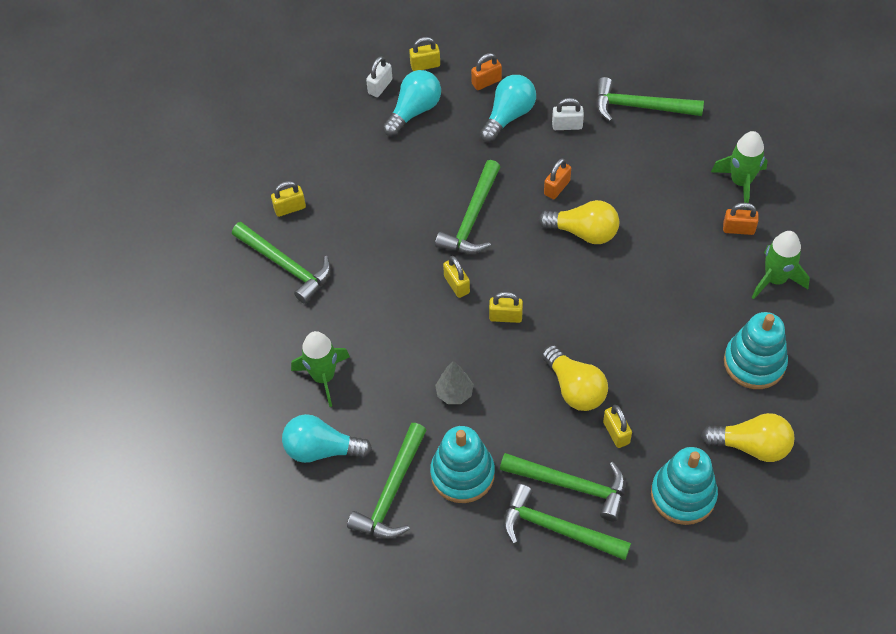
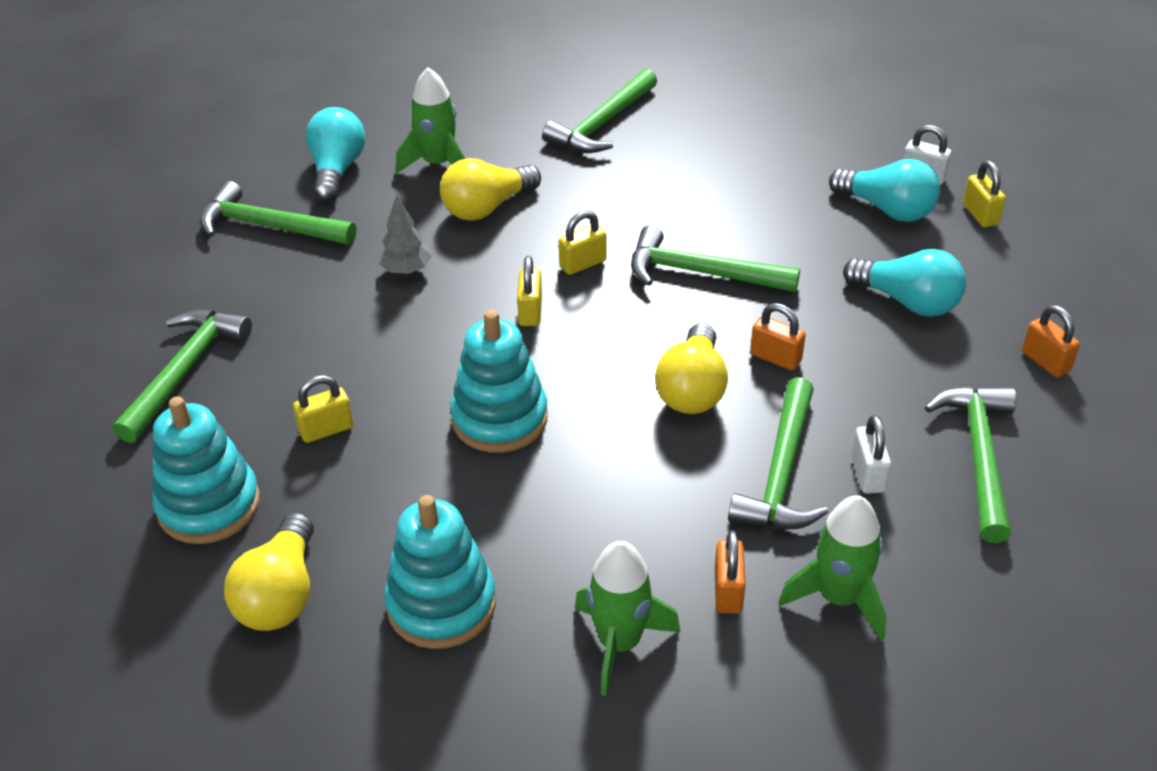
camera: 85 degrees right, 15 degrees down
(290, 208) = (692, 120): yellow padlock -> none
(462, 474) = (284, 282): turquoise stacking toy -> turquoise stacking toy (499, 418)
(486, 82) = (970, 276): orange padlock -> orange padlock (1045, 362)
(567, 125) = (907, 366): white padlock -> white padlock (868, 474)
(572, 486) = (247, 384): green hammer -> green hammer (781, 473)
(575, 388) = (406, 385): yellow light bulb -> yellow light bulb (487, 207)

